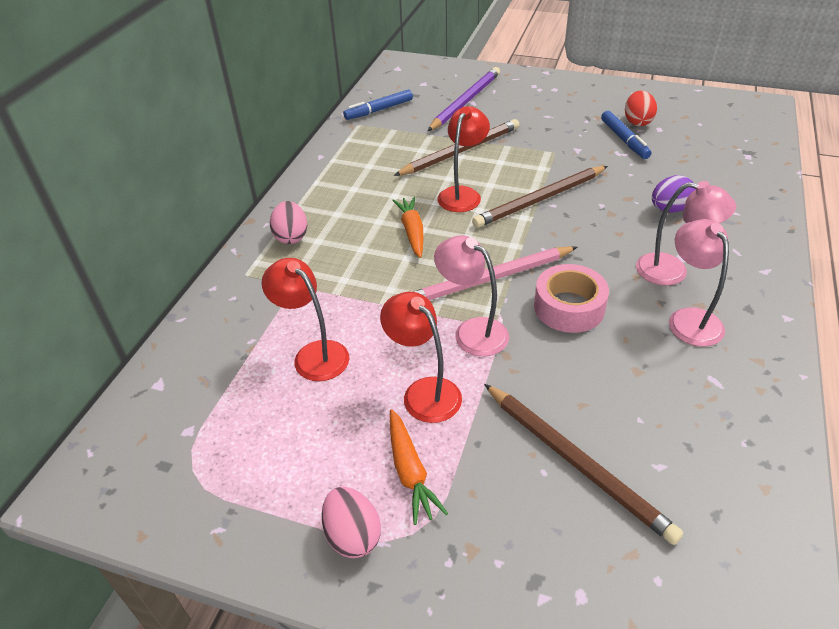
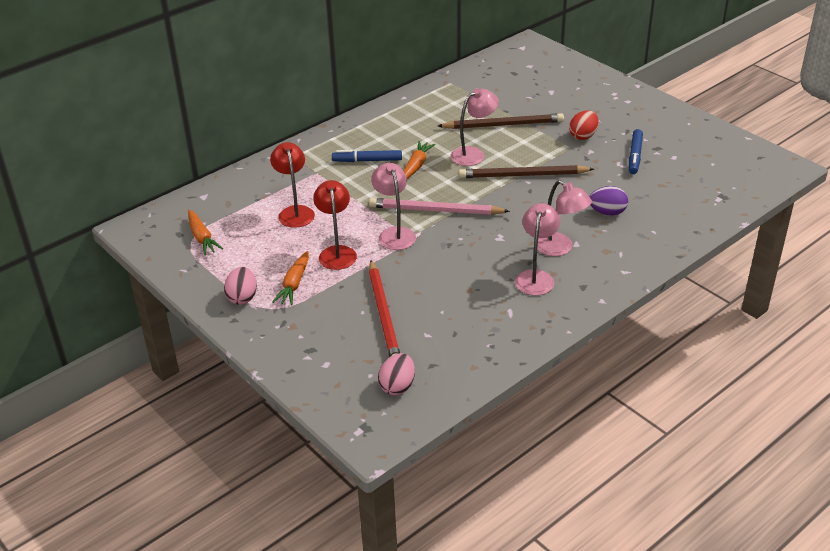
camera: 30 degrees right, 5 degrees down
(206, 456) = (202, 238): none -> orange carrot
(291, 237) = (339, 143): pink egg -> pink egg (397, 386)
(379, 110) = (475, 76): blue marker -> blue marker (367, 161)
(462, 194) = (473, 154): red lamp -> pink lamp
(465, 101) = (546, 89): purple pencil -> none
(569, 307) = (467, 243): pink tape -> none
(576, 462) = (384, 315): brown pencil -> red pencil
(637, 122) = (663, 146): red egg -> red egg (583, 136)

